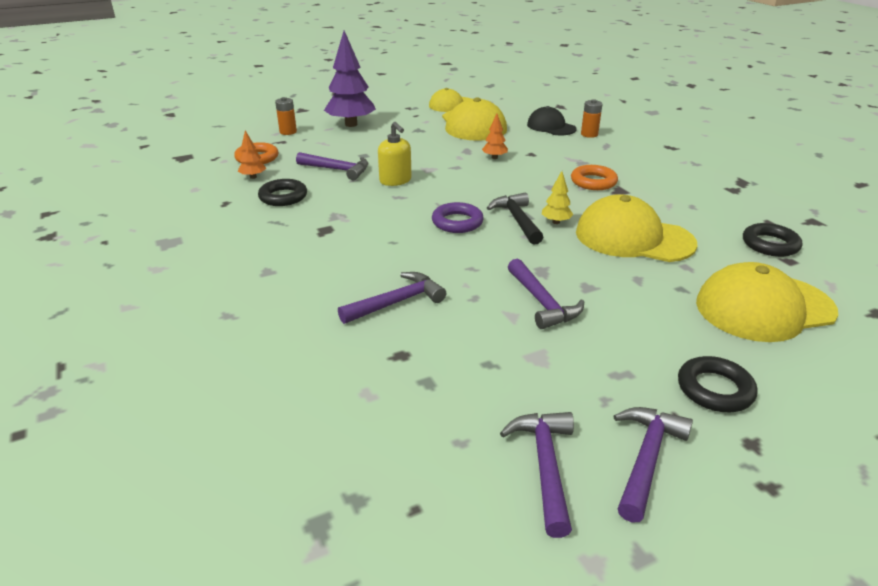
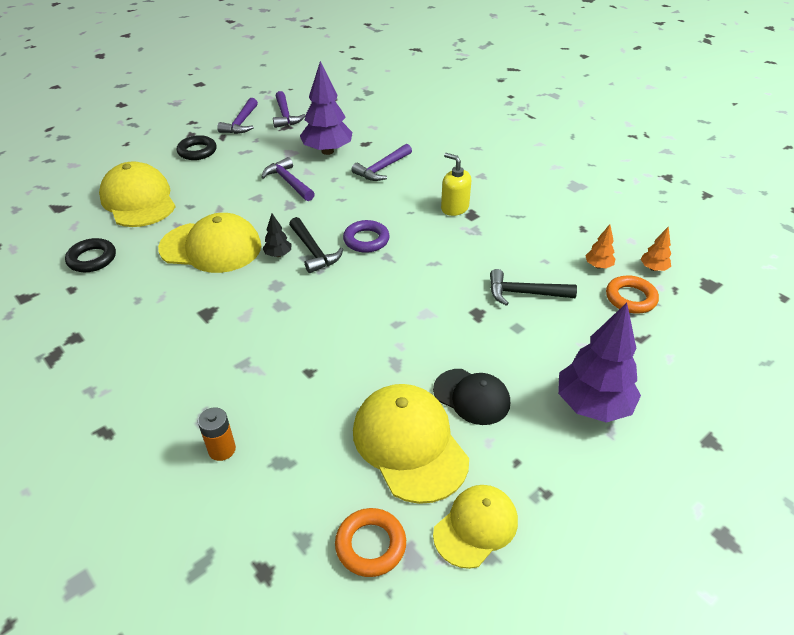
camera: 165 degrees right, 10 degrees up
(283, 197) = (540, 244): black ring -> none
(288, 132) = (658, 364): orange battery -> none
(337, 170) = (524, 293): purple hammer -> black hammer
(395, 181) = (451, 286): yellow soap dispenser -> yellow soap dispenser (454, 208)
(472, 349) = (327, 151): none -> purple tree
(494, 157) = (355, 353): orange tree -> orange tree (653, 268)
(551, 127) = (282, 465): black cap -> black cap (471, 396)
(556, 222) = (278, 255): yellow tree -> black tree
(593, 182) = (234, 323): orange ring -> orange ring (370, 545)
(764, 307) = (138, 200): yellow cap -> yellow cap turned 90 degrees counterclockwise

